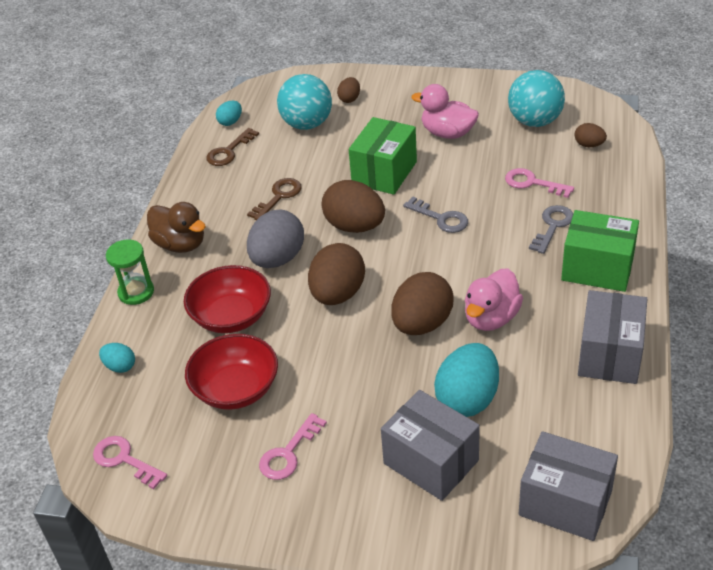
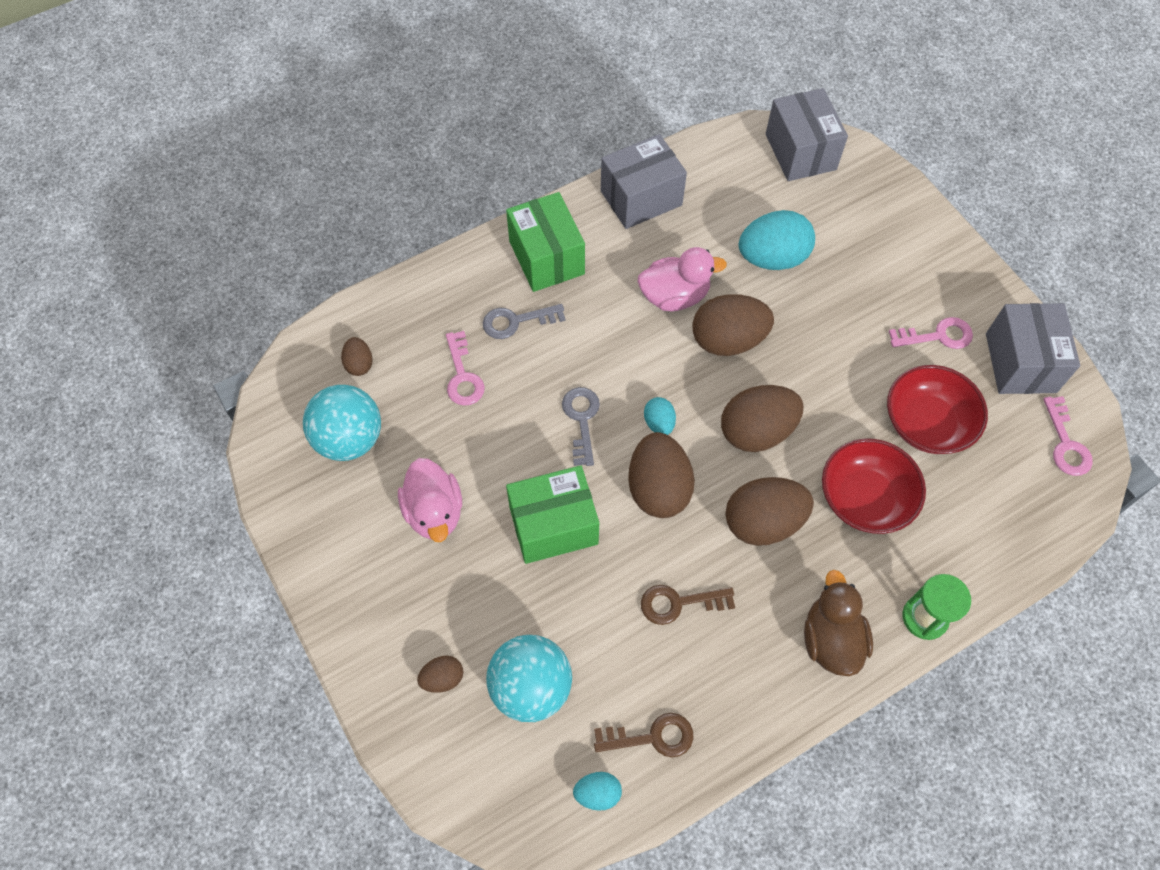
camera: 135 degrees left, 20 degrees up
(120, 366) = (1005, 540): turquoise egg -> turquoise egg (659, 423)
(277, 259) = (763, 522): grey egg -> brown egg
(431, 462) = (848, 243): grey box -> grey box (1020, 363)

